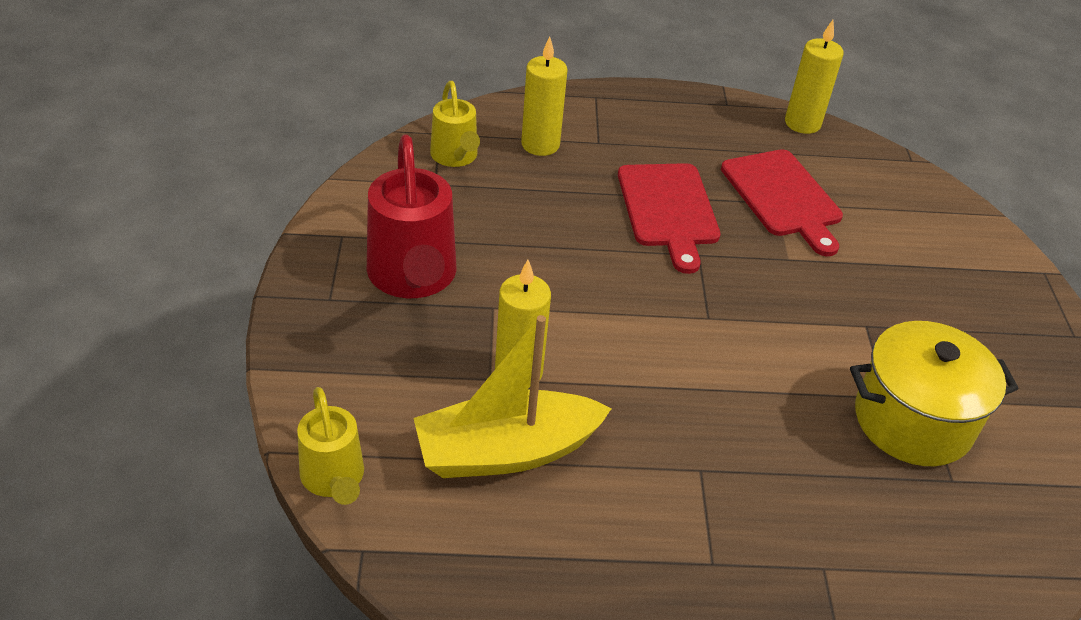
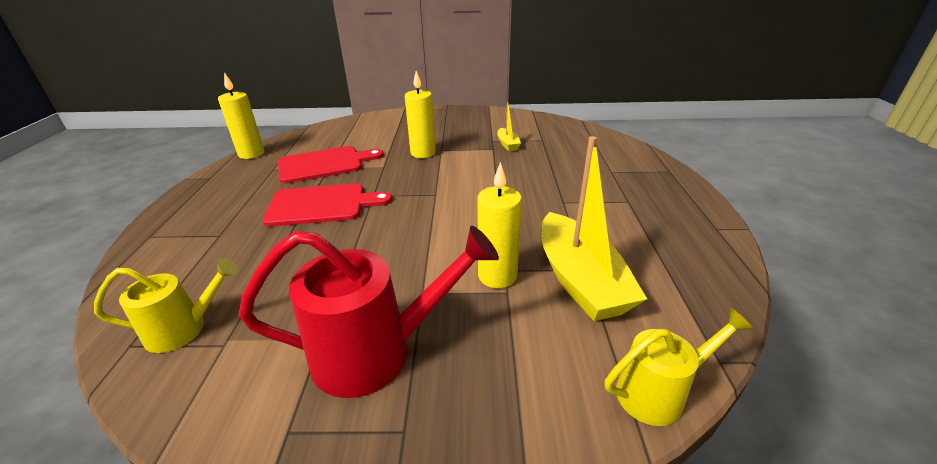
camera: 85 degrees left, 10 degrees down
(540, 145) = (201, 268): yellow candle -> yellow candle (423, 153)
(912, 421) = (507, 144): yellow pot -> yellow boat

